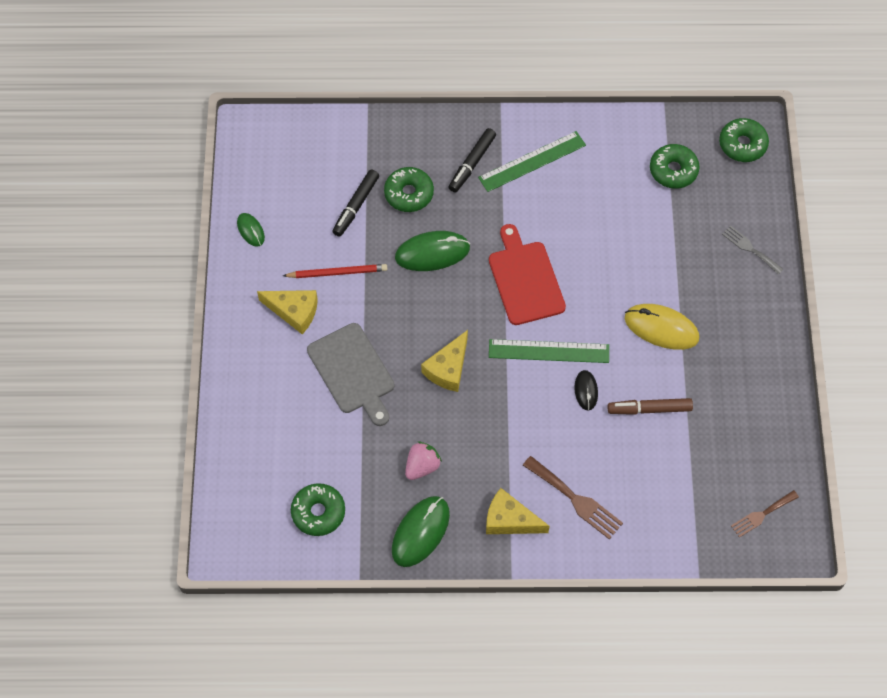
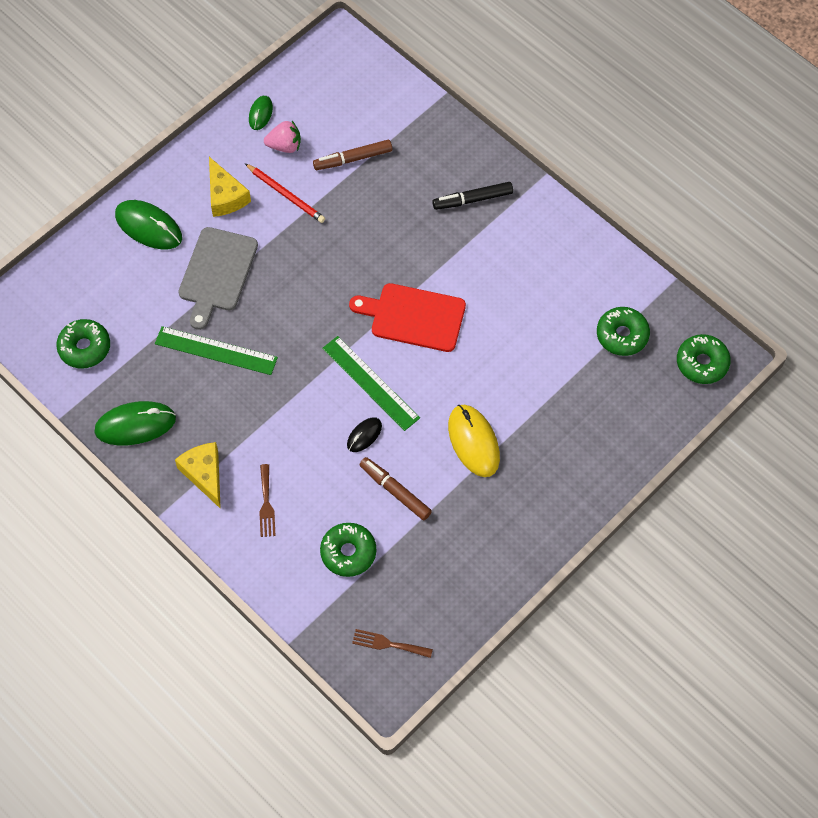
camera: 45 degrees right, 0 degrees up
(356, 206) = (353, 159): black marker -> brown marker
(409, 194) = (401, 182): green donut -> green donut (348, 552)
(422, 466) = (188, 381): pink strawberry -> pink strawberry (285, 146)
(432, 253) = (368, 239): green mouse -> green mouse (148, 227)
(448, 368) = (285, 330): yellow cheese -> none
(525, 279) = (413, 317): red cutting board -> red cutting board turned 105 degrees counterclockwise
(532, 161) = (520, 236): green ruler -> green ruler (216, 351)
(575, 500) = (266, 504): brown fork -> brown fork, size x0.66
(750, 248) = (613, 445): grey fork -> none

